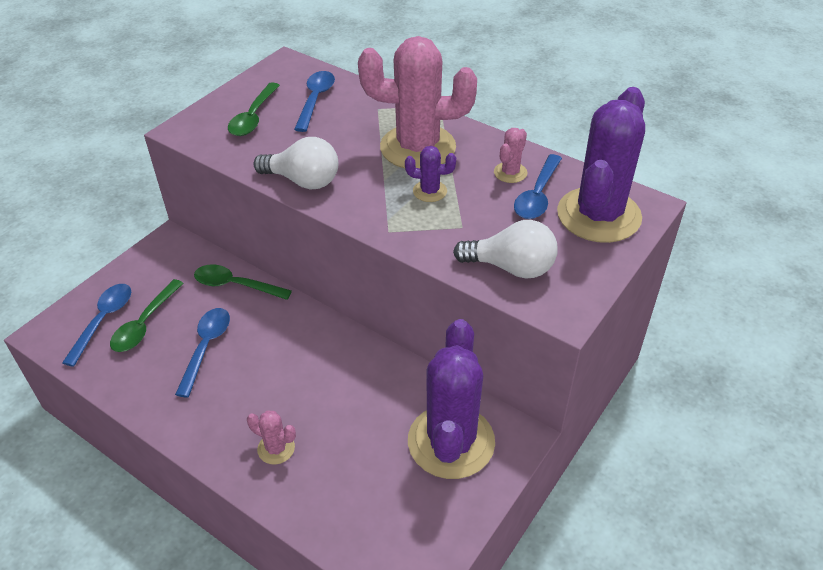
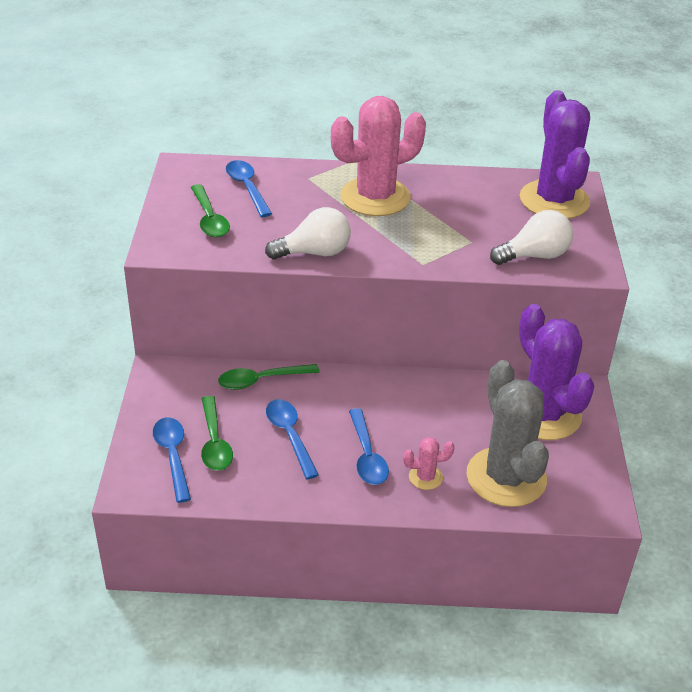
camera: 35 degrees left, 5 degrees down
(348, 490) = (506, 477): none -> grey cactus
(430, 191) = (421, 225): purple cactus -> none
(510, 173) = (464, 192): pink cactus -> none
(537, 195) = (499, 201): blue spoon -> blue spoon (367, 455)

